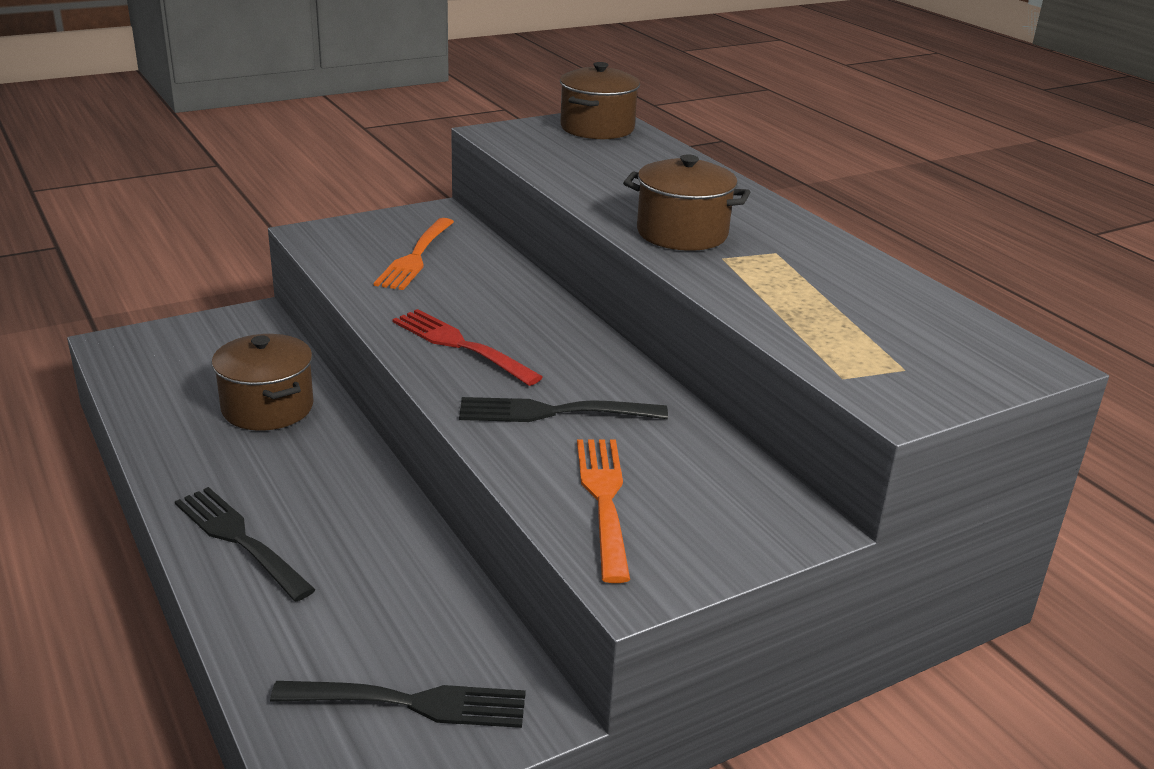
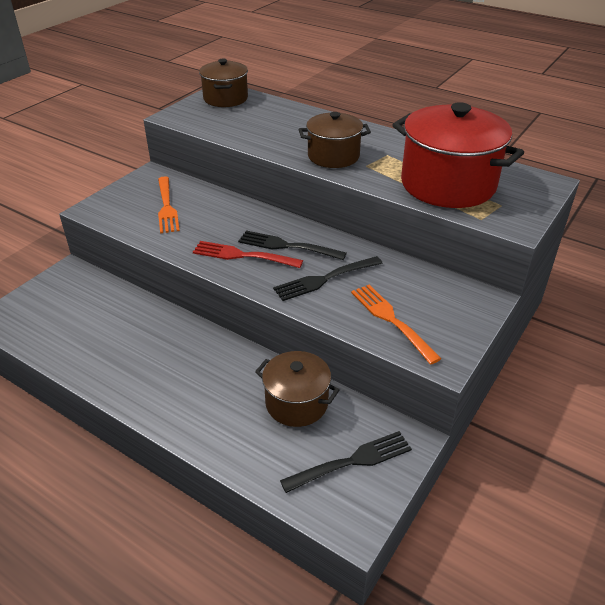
camera: 25 degrees left, 10 degrees up
(241, 540) = (188, 411): black fork -> black fork (288, 246)
(267, 408) = (131, 326): brown pot -> brown pot (296, 403)
(836, 316) = (448, 184): none -> red pot

